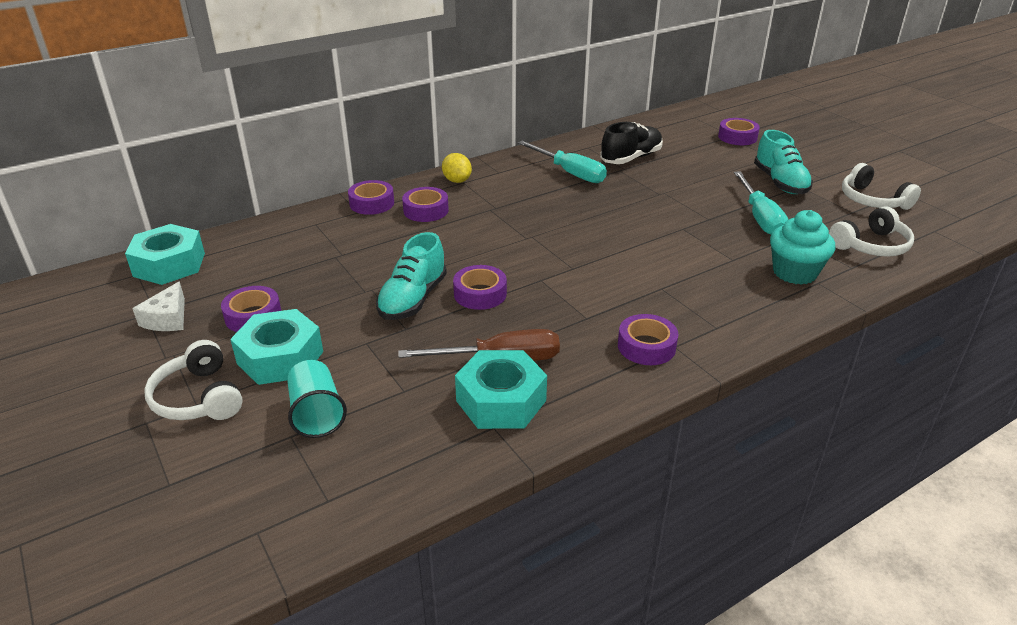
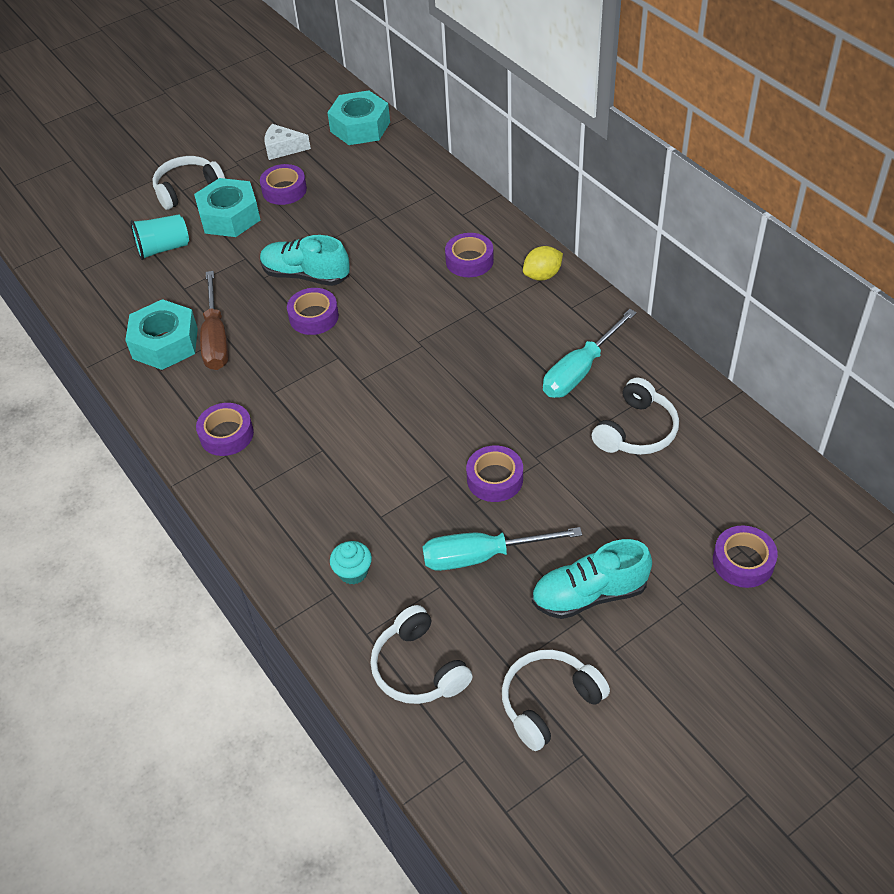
camera: 90 degrees right, 15 degrees up
(372, 203) = (480, 220): purple tape -> purple tape (495, 479)
(631, 158) = (636, 430): black shoe -> white headphones
(794, 272) = (353, 572): turquoise cupcake -> turquoise cupcake, size x0.58

